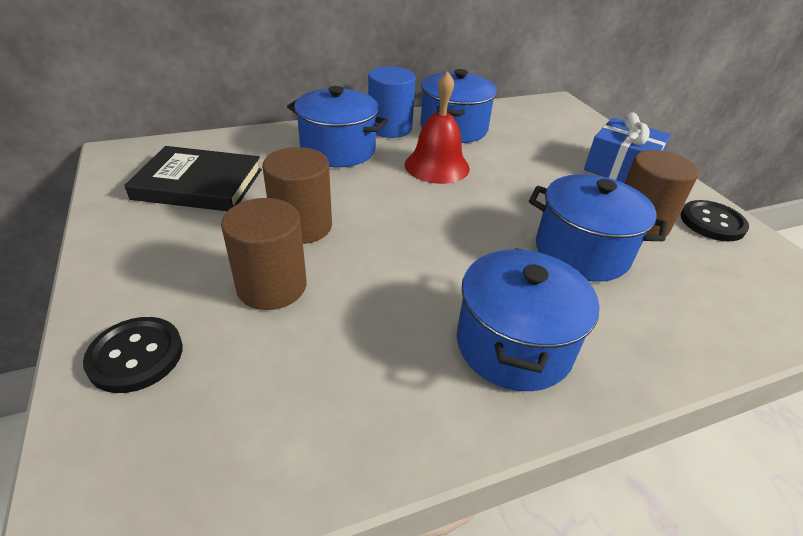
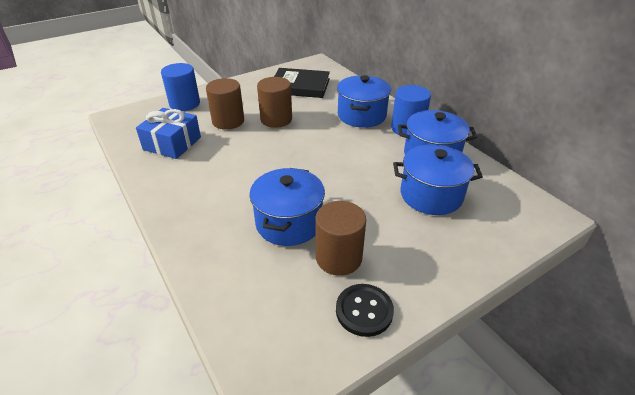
camera: 80 degrees right, 0 degrees up
(136, 356) = (184, 104): black button -> blue cylinder
(198, 184) = (300, 86): black book -> black book turned 75 degrees counterclockwise
(437, 166) = (366, 153): red bell -> none
(513, 345) = (198, 194): blue pot -> blue pot (431, 195)
(620, 168) = (431, 253): blue gift -> blue gift (172, 143)

